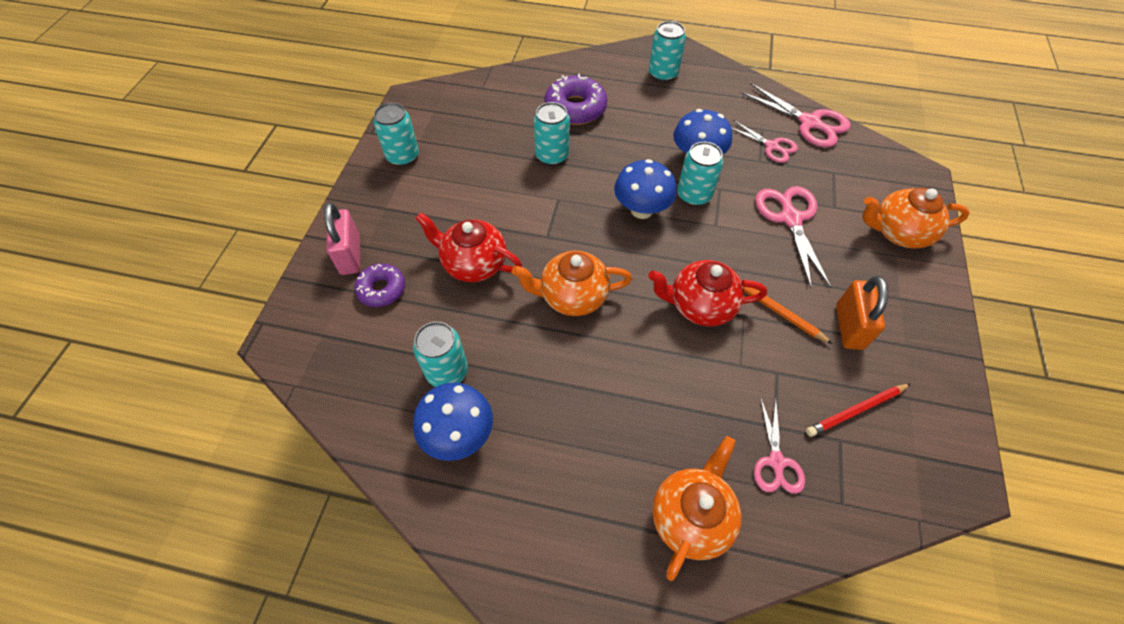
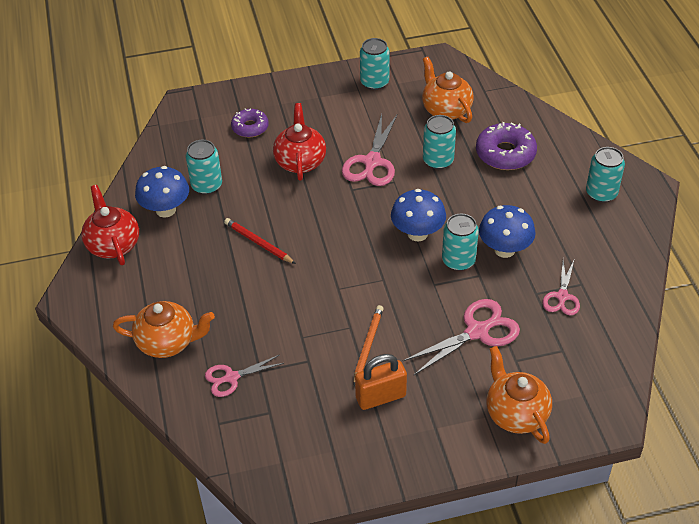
camera: 65 degrees right, 10 degrees down
(350, 255) = (267, 100): pink padlock -> none
(572, 296) = (305, 223): orange teapot -> orange teapot (446, 110)
(700, 305) = (343, 298): red teapot -> red teapot (113, 244)
(809, 123) = (620, 317): pink scissors -> pink scissors (372, 162)
(856, 411) = (301, 416): red pencil -> red pencil (258, 243)

